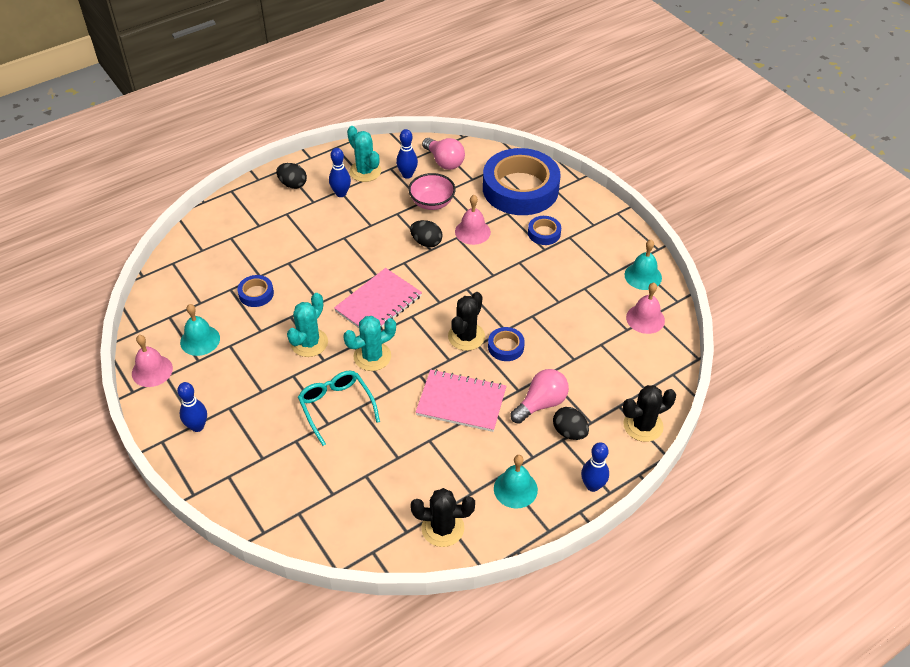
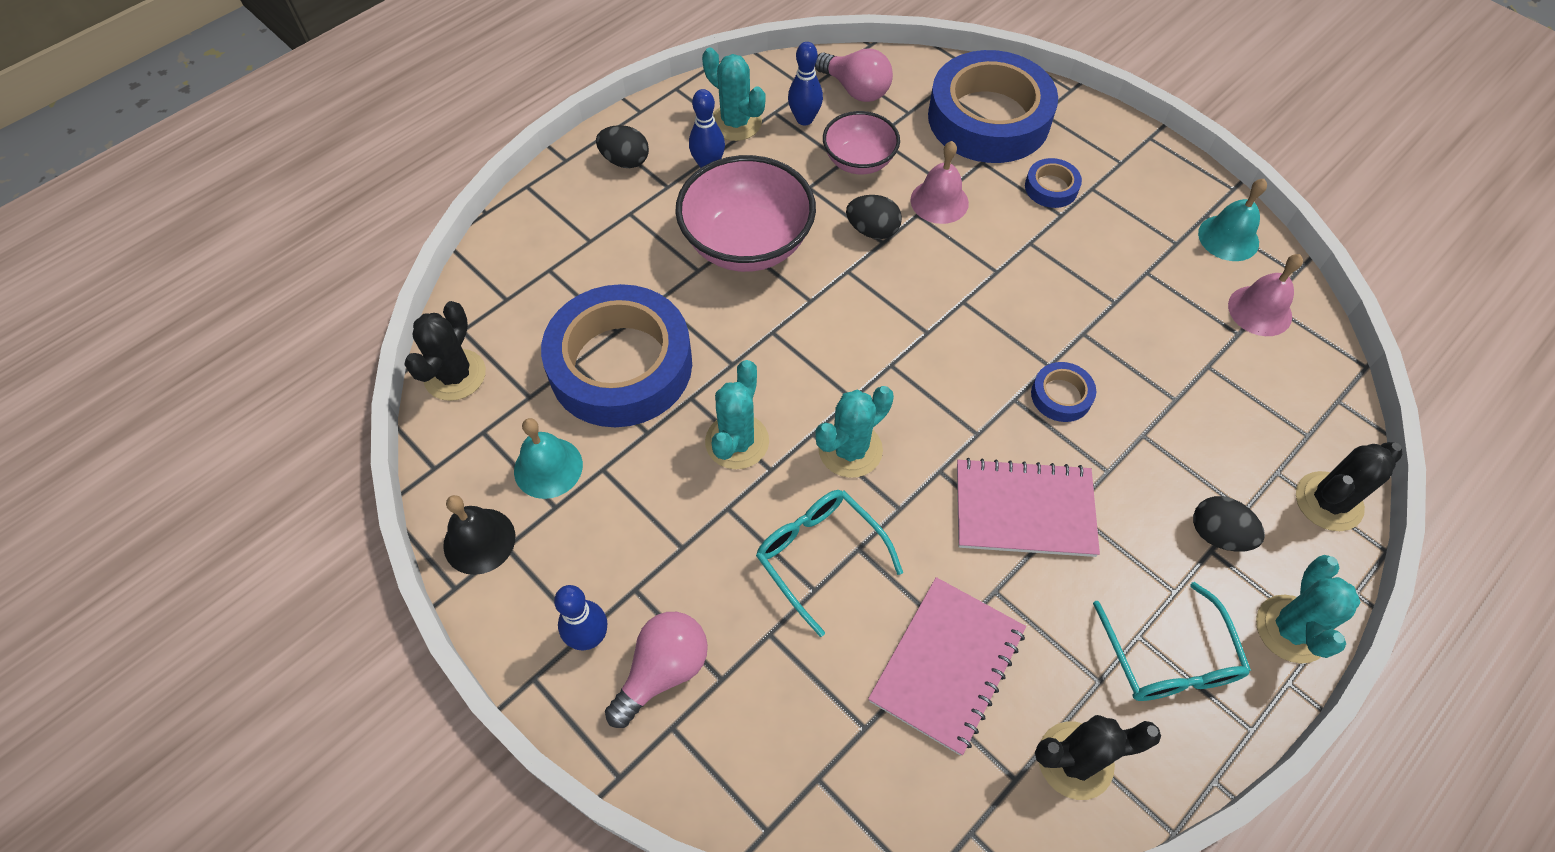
camera: 10 degrees left, 10 degrees up
(152, 370) = (479, 541): pink bell -> black bell
(256, 294) = (620, 365): blue tape -> blue tape, size x2.42
(349, 239) = (747, 243): none -> pink bowl
(378, 303) = (829, 351): pink notebook -> pink notebook (947, 665)
(466, 336) = (992, 387): black cactus -> black cactus (455, 375)
(515, 489) = (1169, 659): turquoise bell -> turquoise glasses
(541, 404) = (1153, 490): pink light bulb -> pink light bulb (663, 671)
(592, 486) = (1291, 629): blue bowling pin -> turquoise cactus

